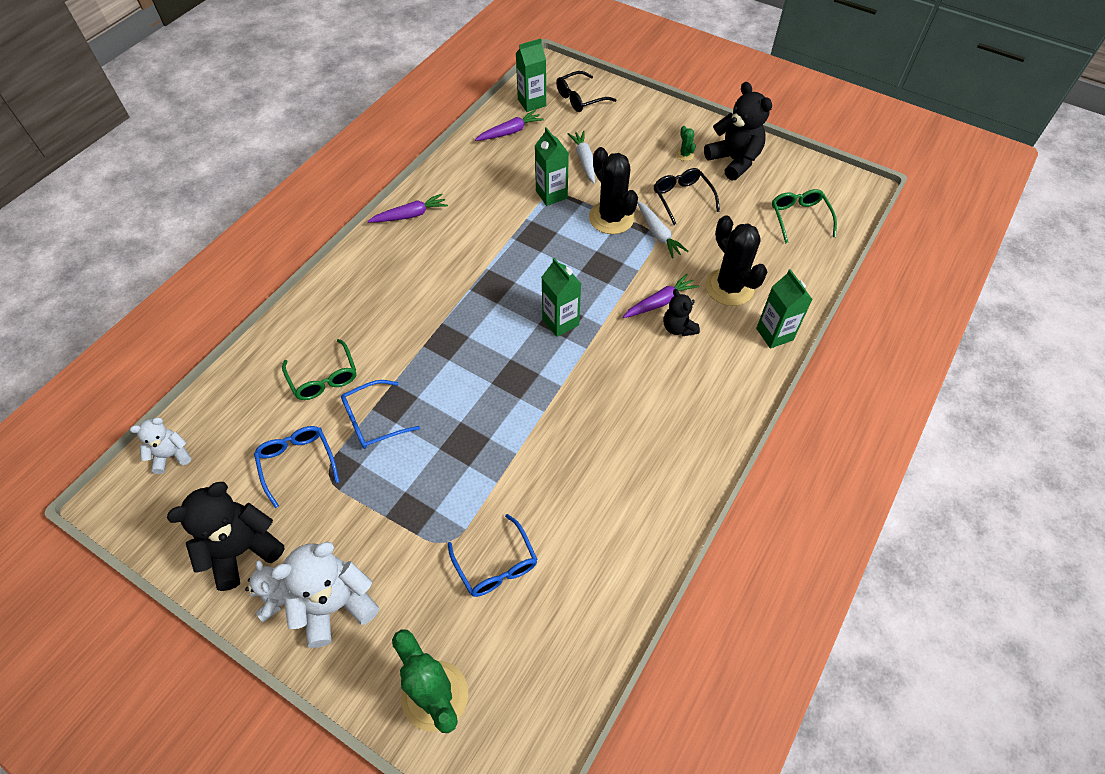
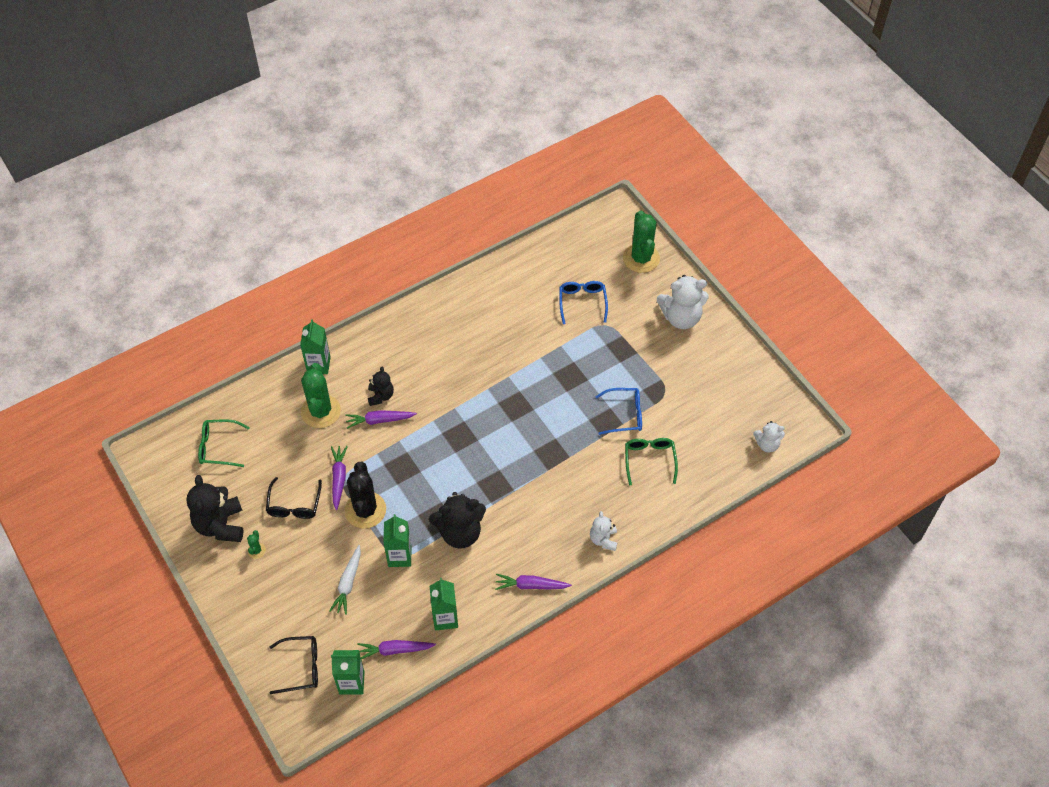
camera: 155 degrees left, 0 degrees up
(242, 550) = (729, 367): black teddy bear -> black teddy bear (460, 532)
(275, 597) = (715, 334): white teddy bear -> white teddy bear (603, 539)
(297, 462) = (683, 407): blue glasses -> none
(560, 322) = (461, 434): green carton -> green carton (445, 618)
(658, 234) = (339, 478): white carrot -> purple carrot
(729, 287) = (320, 411): black cactus -> green cactus
(799, 217) = (218, 447): green glasses -> green glasses turned 75 degrees clockwise

